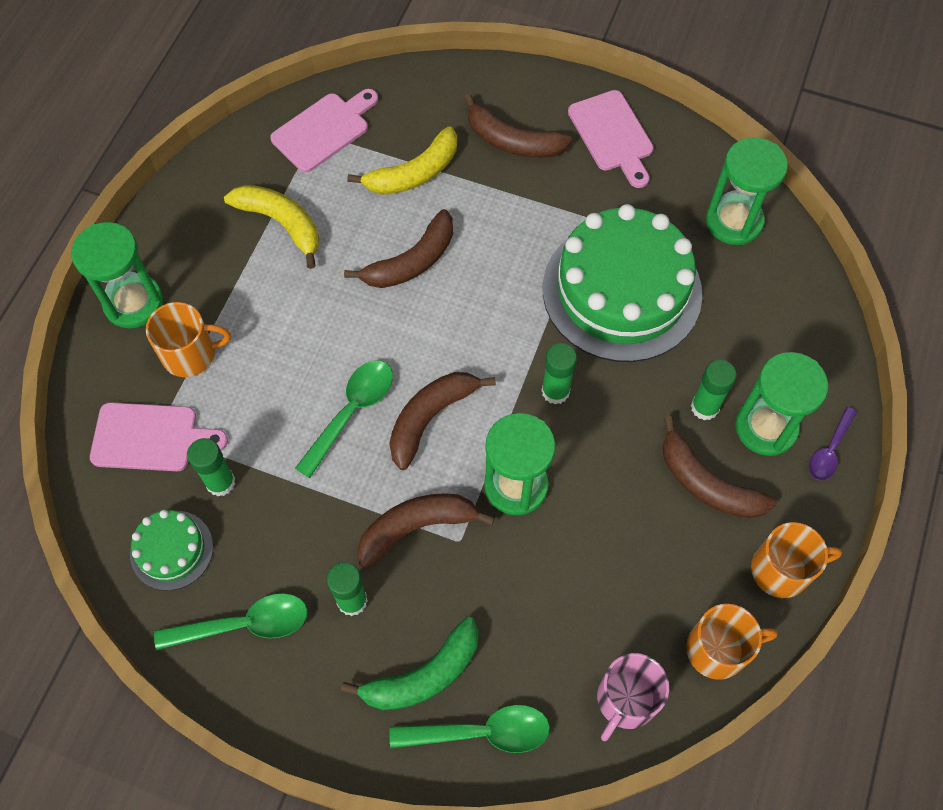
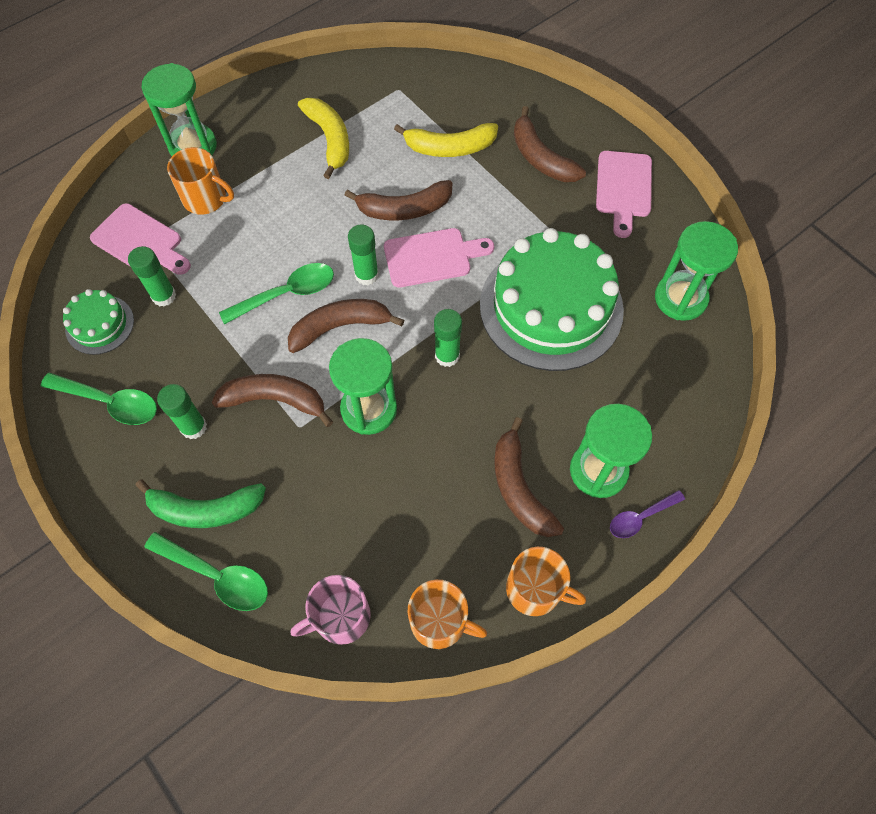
camera: 30 degrees right, 0 degrees up
(324, 130) = (405, 89): pink cutting board -> pink cutting board (432, 257)
(705, 407) = (558, 428): green glue stick -> green glue stick (366, 275)

